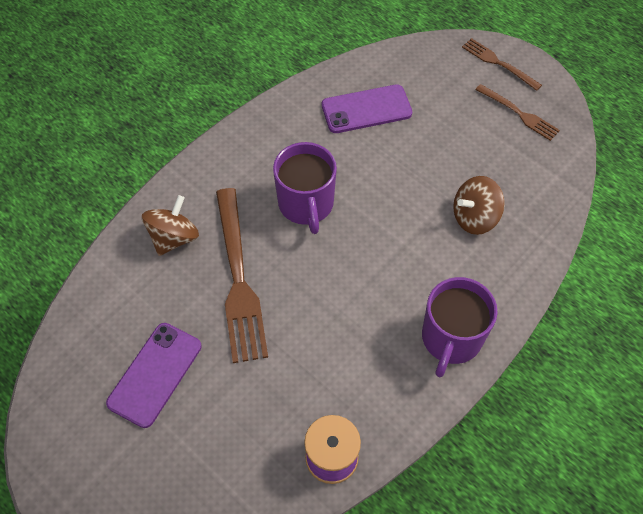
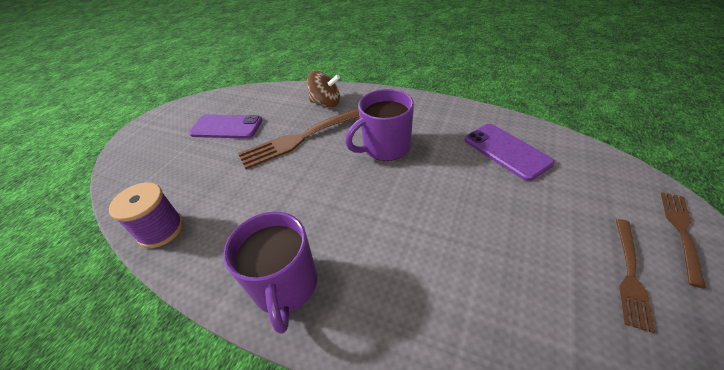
camera: 75 degrees right, 15 degrees down
(451, 339) = (285, 286): purple mug -> purple mug turned 105 degrees counterclockwise
(474, 217) = (444, 267): brown spinning top -> none

